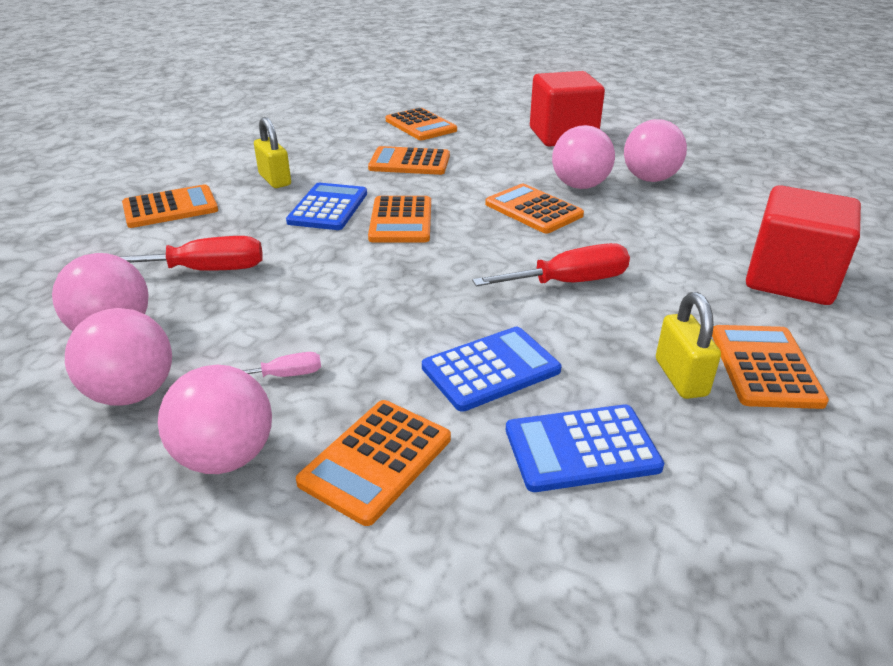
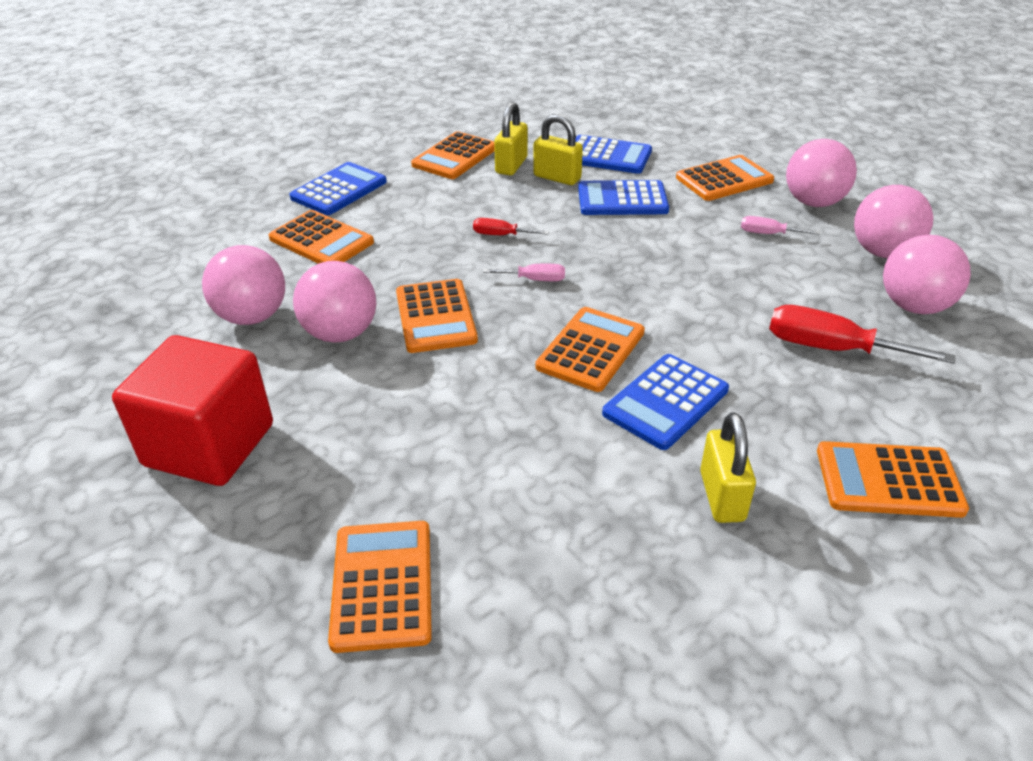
camera: 150 degrees left, 5 degrees up
(409, 162) = (496, 464): orange calculator -> orange calculator (321, 240)
(492, 253) = (534, 280): none -> pink screwdriver
(569, 282) = (501, 235): red screwdriver -> red screwdriver, size x0.53
(602, 377) = (557, 177): none -> yellow padlock
(790, 279) = (339, 190): red cube -> blue calculator

